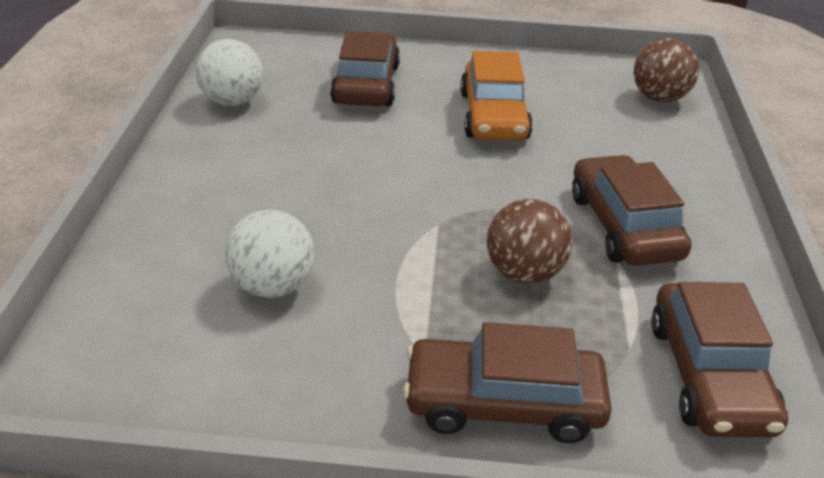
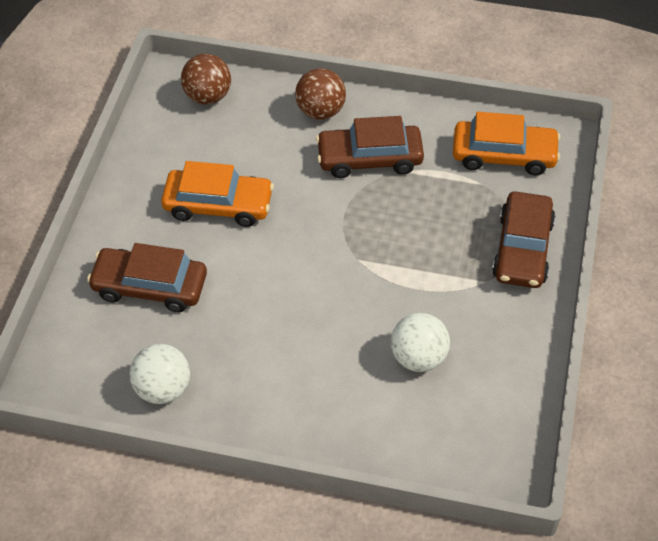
camera: 80 degrees left, 15 degrees up
(524, 273) = (414, 220): brown ball -> brown ball (321, 111)
(709, 375) = (504, 155): brown car -> orange car

